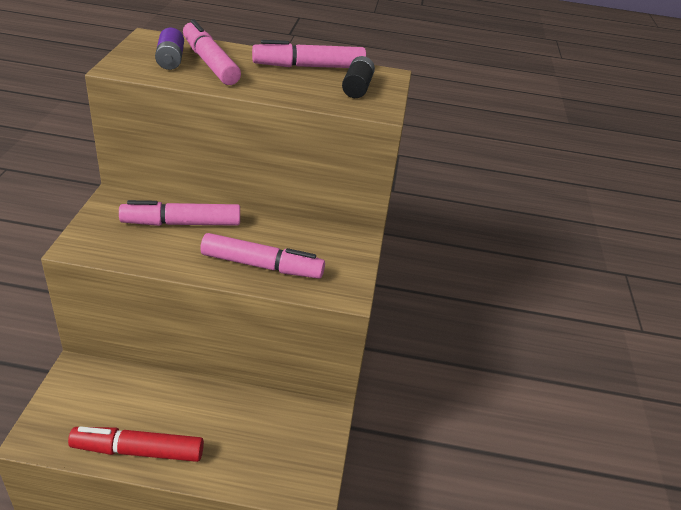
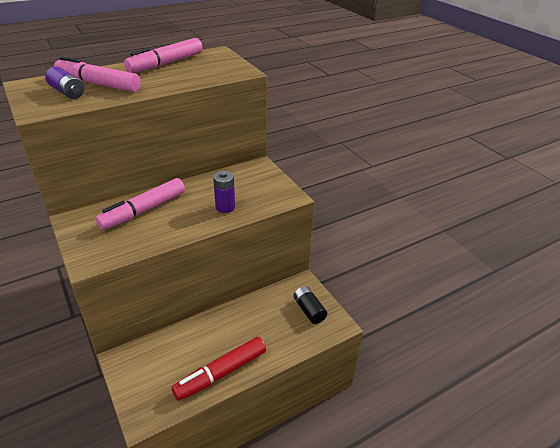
camera: 35 degrees left, 0 degrees up
(261, 265) = (225, 207): pink marker -> purple battery
(357, 88) = (212, 65): black battery -> black battery (309, 310)

